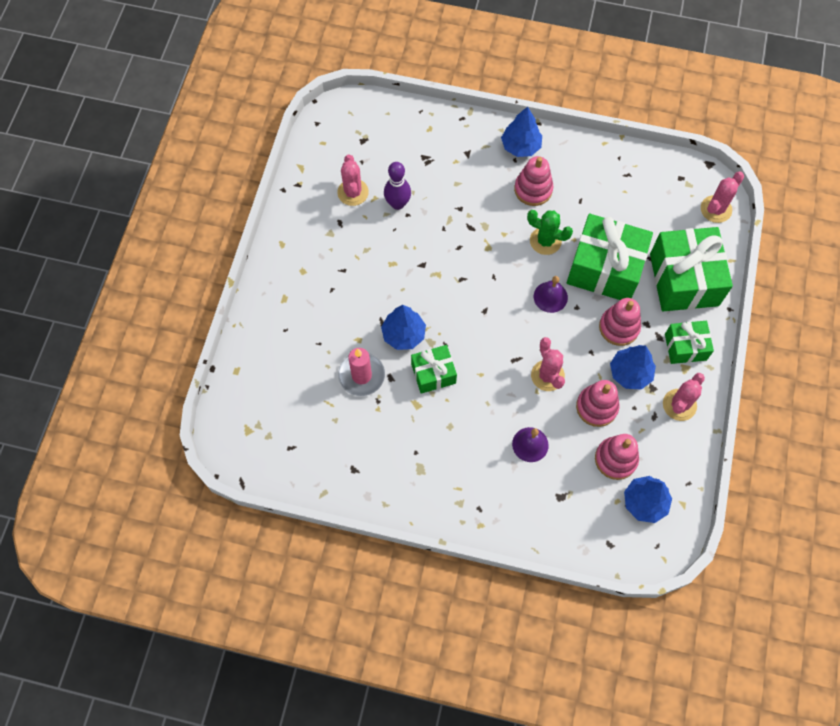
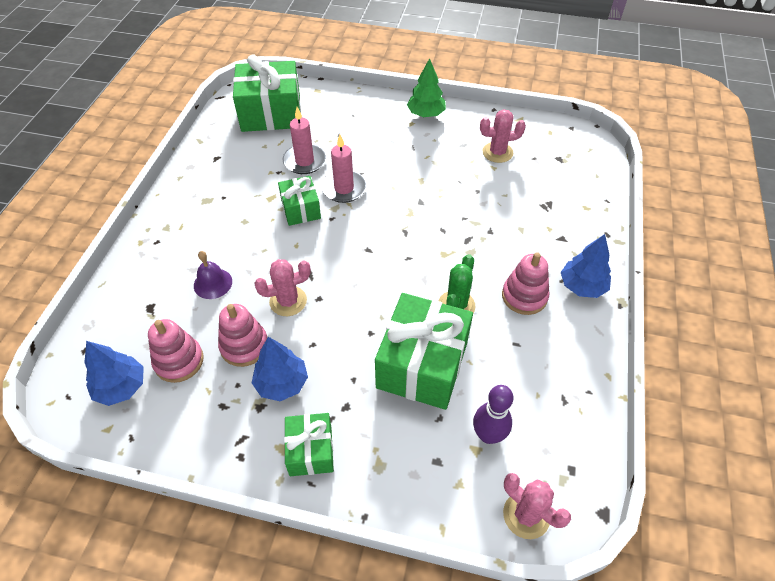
camera: 90 degrees right, 15 degrees down
(288, 255) = (426, 114): none -> green tree
(397, 204) = (489, 183): purple bowling pin -> purple bowling pin (488, 435)
(403, 334) = (344, 188): blue tree -> pink candle
(550, 297) = (384, 308): purple bell -> none
(619, 327) = (342, 375): pink stacking toy -> none
(679, 405) = (232, 436): pink cactus -> none
(684, 279) = (409, 458): green gift -> green gift (271, 113)

